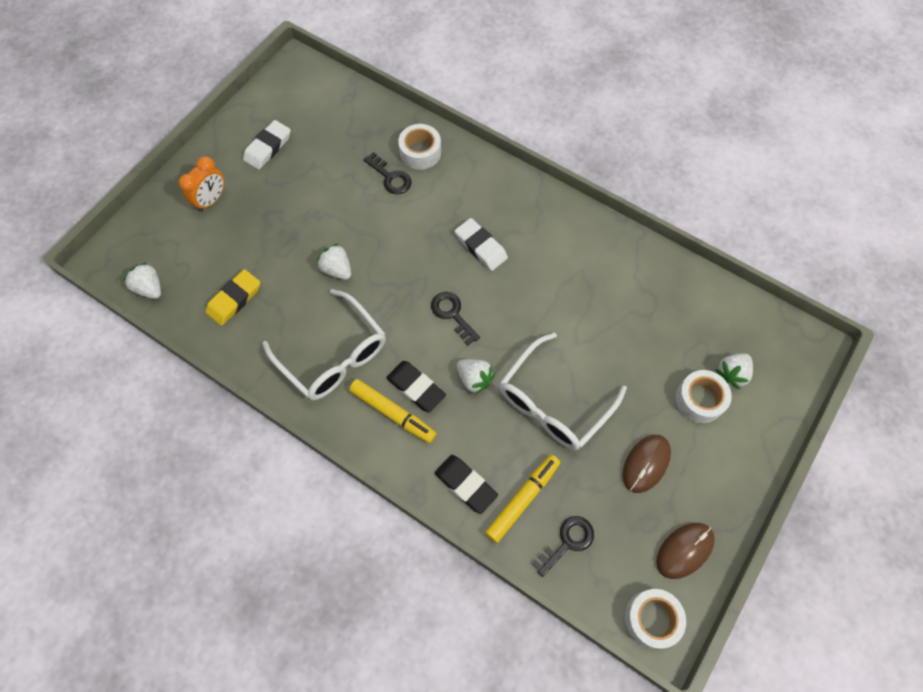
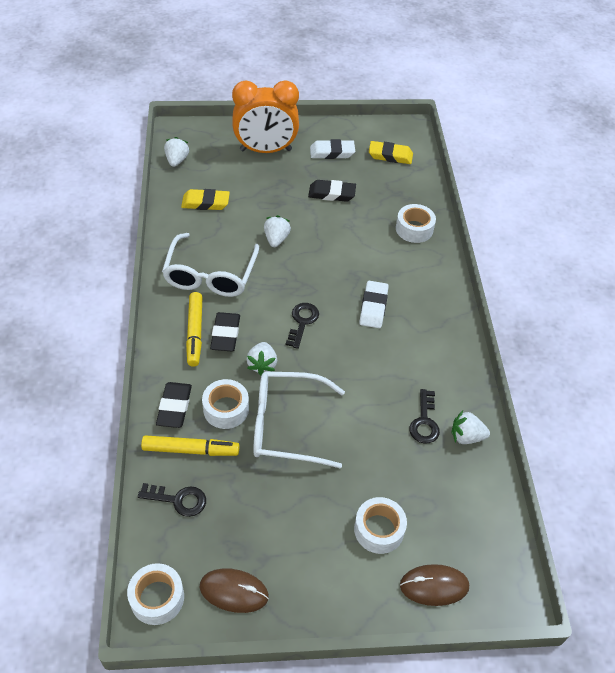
camera: 50 degrees right, 15 degrees down
(211, 200) = (265, 150): orange clock -> orange clock, size x1.87
(316, 105) = (390, 155): none -> yellow eraser
(320, 185) = (331, 194): none -> black eraser
(390, 177) = (376, 225): black key -> black key (424, 422)
(500, 441) = (226, 409): none -> white tape
(646, 464) = (287, 520): brown mouse -> brown mouse (434, 586)
(731, 374) = (425, 542): white strawberry -> white strawberry (466, 436)

